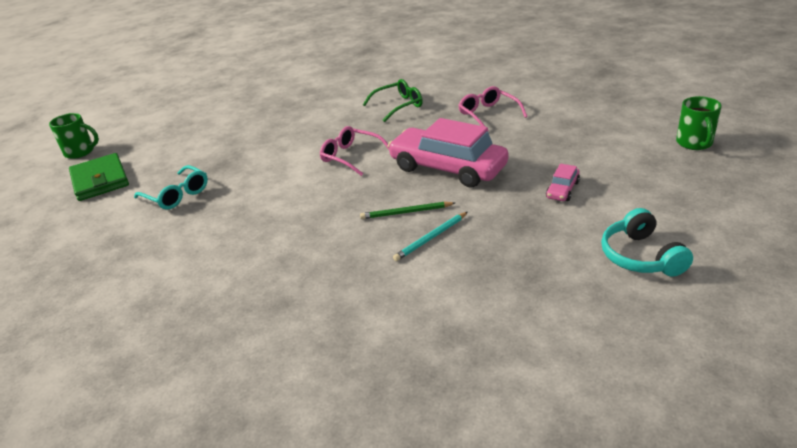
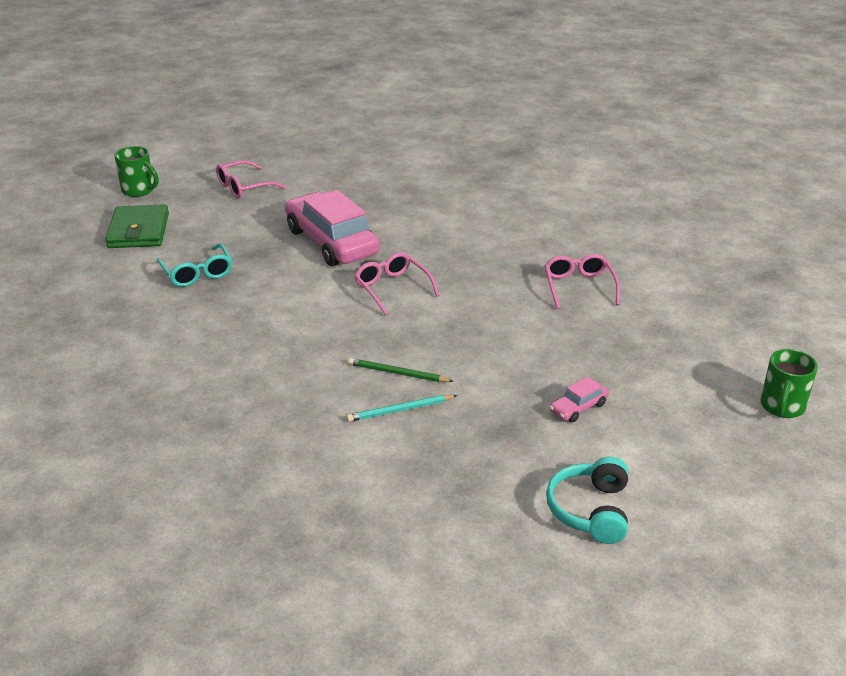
camera: 20 degrees right, 0 degrees up
(173, 125) = (244, 187): none -> pink glasses
(399, 106) = (490, 241): green glasses -> none
(448, 168) = (480, 338): pink car -> pink car (331, 242)

